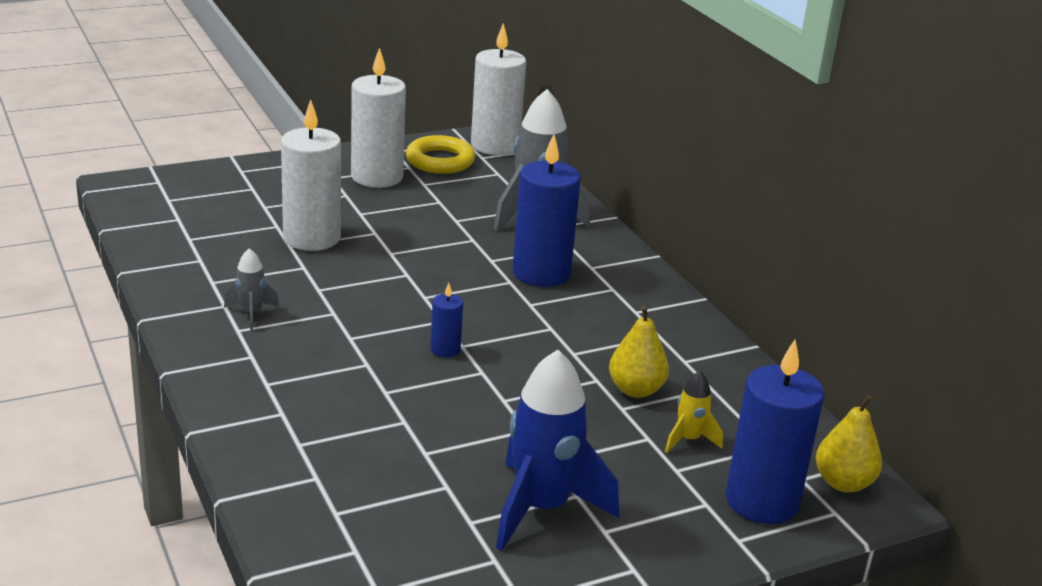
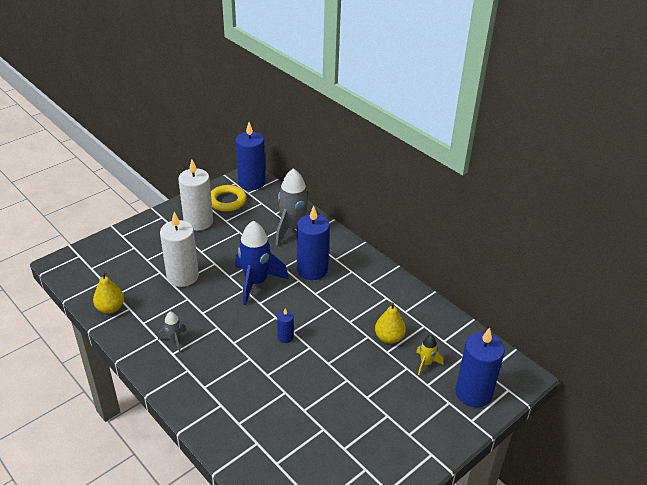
camera: 15 degrees left, 10 degrees up
(495, 145) = (251, 182): white candle -> blue candle
(542, 508) = (374, 429): blue rocket -> blue rocket (256, 282)
(843, 483) = (505, 370): yellow pear -> yellow pear (110, 308)

